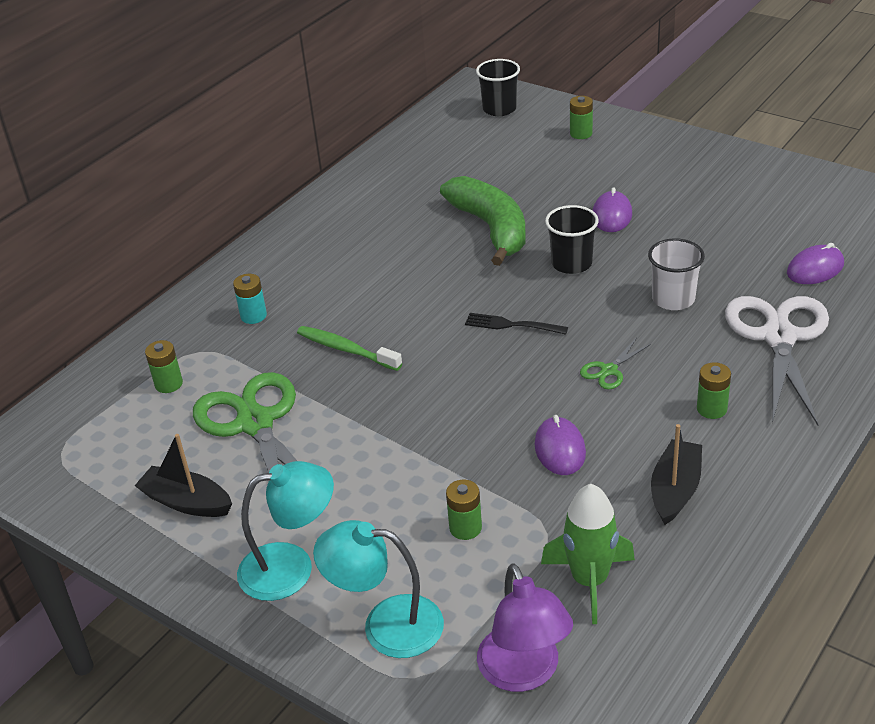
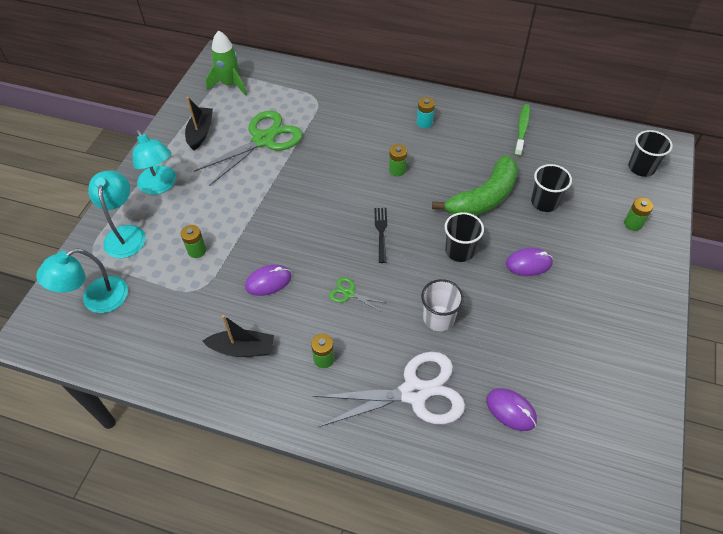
camera: 70 degrees right, 15 degrees up
(168, 384) = (287, 97): green battery -> green battery (397, 170)
(253, 316) = (354, 111): turquoise battery -> turquoise battery (424, 123)
(346, 349) = (334, 159): green toothbrush -> green toothbrush (522, 129)
(520, 185) = (544, 202): none -> black cup
(524, 673) = (96, 300): purple lamp -> turquoise lamp
(589, 581) = (163, 317): green rocket -> green rocket (230, 84)

